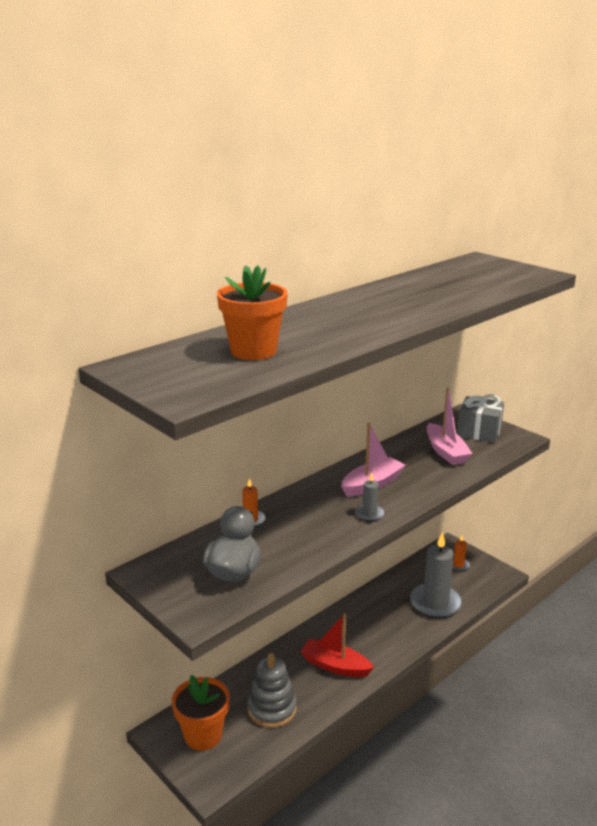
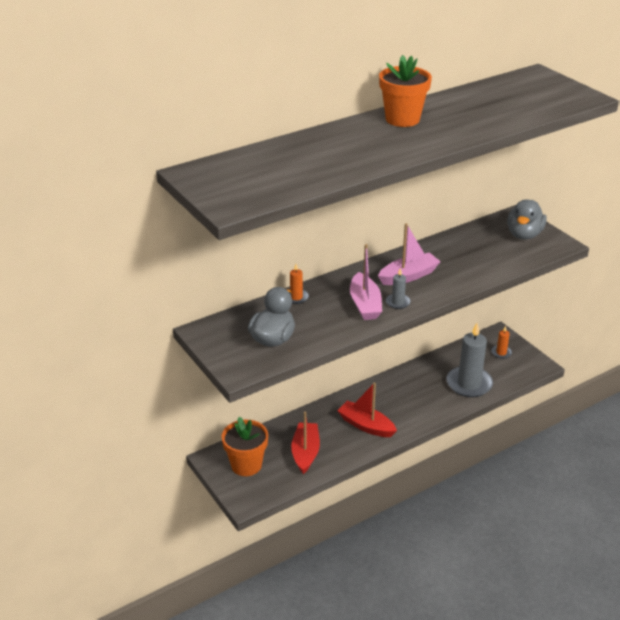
camera: 10 degrees right, 10 degrees up
(253, 351) = (295, 166): orange flower pot -> orange flower pot (402, 119)
(272, 709) = (305, 452): grey stacking toy -> red boat
(446, 452) = (485, 251): pink boat -> pink boat (365, 304)
(479, 432) = (524, 234): grey gift -> grey duck

